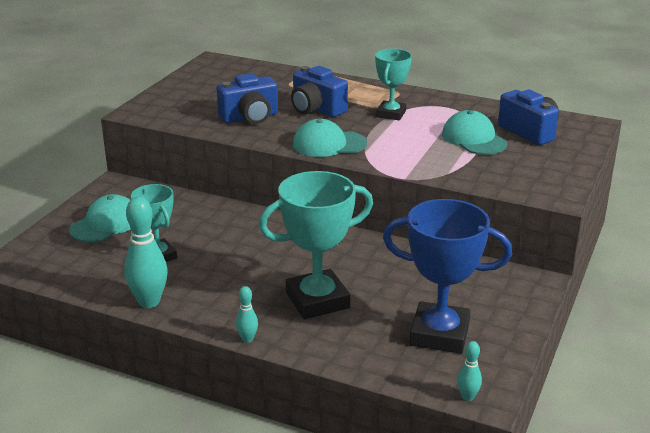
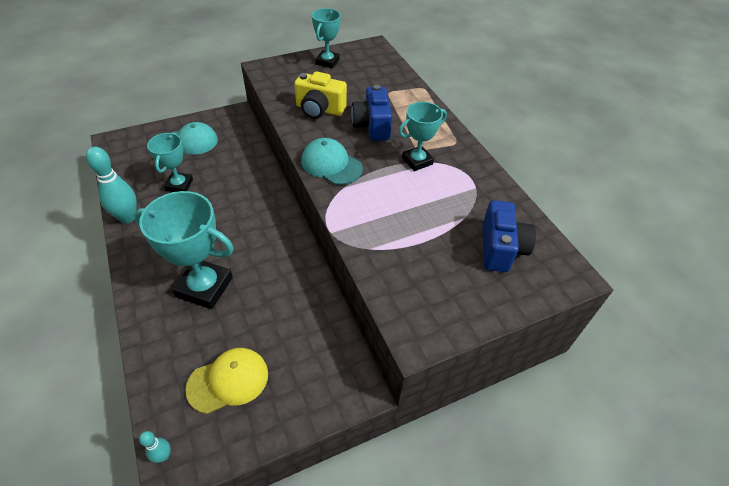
camera: 40 degrees right, 20 degrees up
(191, 86) = (327, 62): none -> turquoise trophy
(247, 339) = (128, 287): turquoise bowling pin -> none
(250, 117) = (319, 109): blue camera -> yellow camera
(439, 334) = (228, 381): blue trophy -> yellow cap
(474, 139) = (442, 226): turquoise cap -> none

